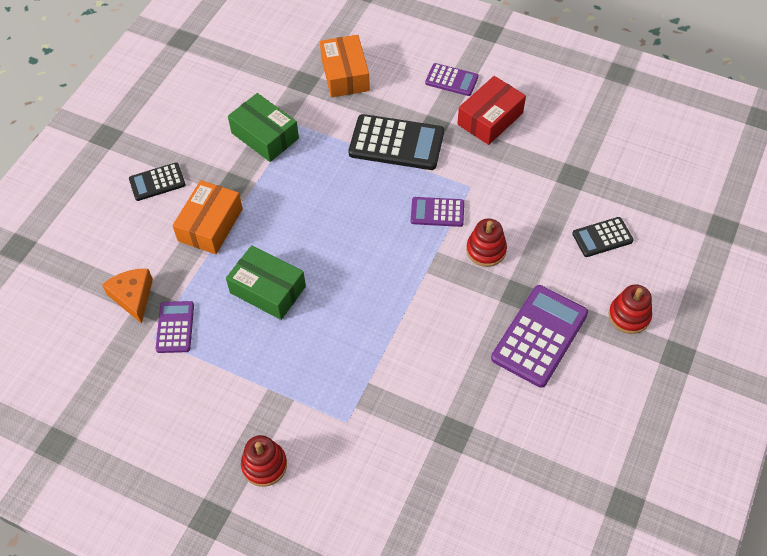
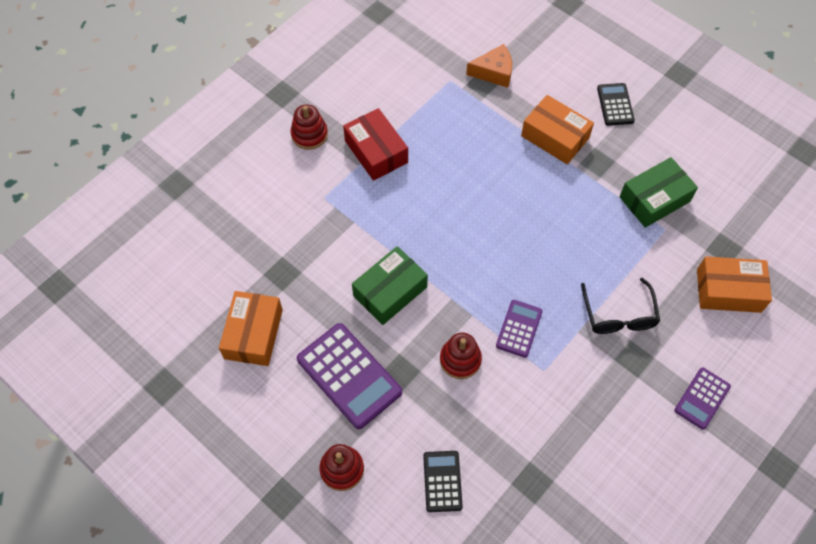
camera: 105 degrees right, 5 degrees up
(175, 327) = (455, 96): purple calculator -> none
(268, 289) = (471, 167): green box -> green box (390, 291)
(396, 143) = (619, 315): black calculator -> black glasses
(490, 118) = (635, 421): red box -> red box (376, 151)
(532, 437) = (254, 334): none -> orange box

